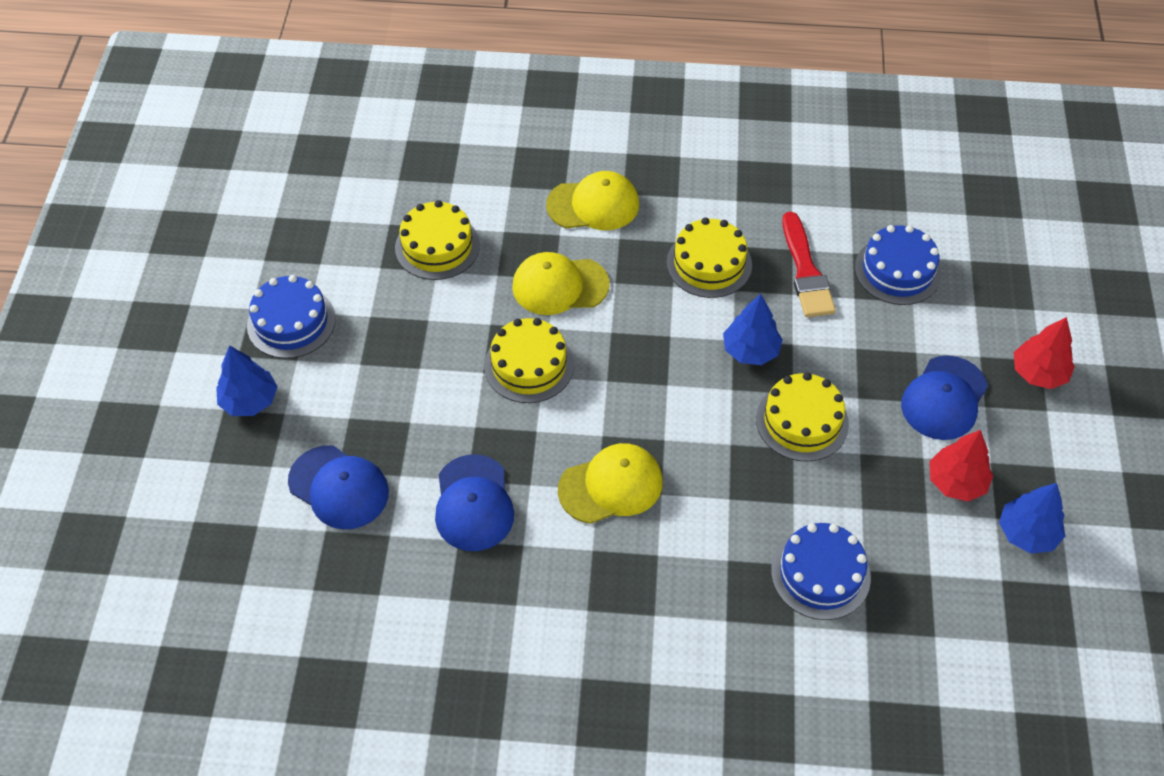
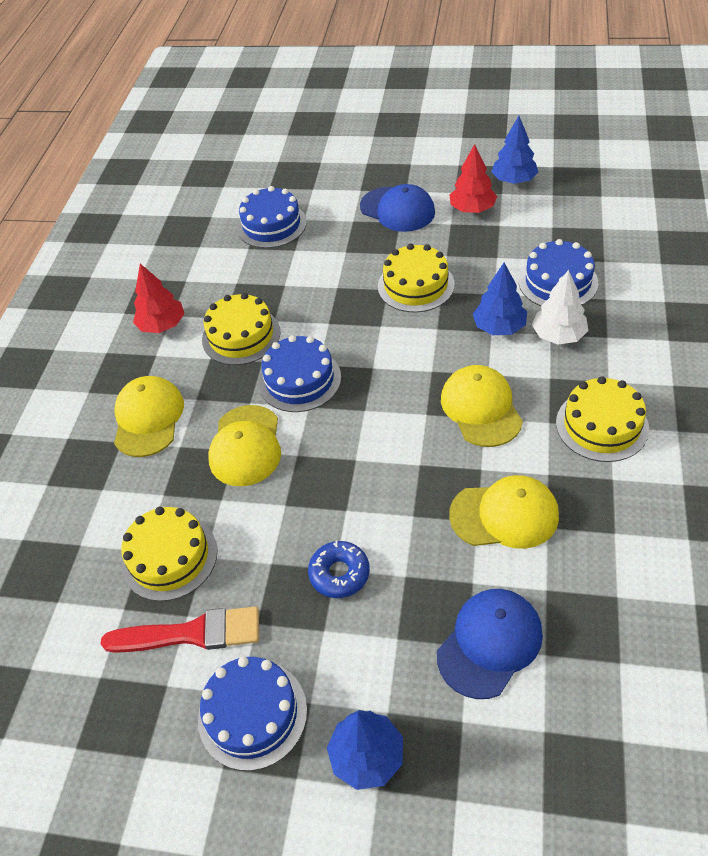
camera: 80 degrees left, 5 degrees down
(414, 371) = (339, 574): none -> blue donut
(473, 503) = (504, 515): blue cap -> yellow cap
(529, 365) = (341, 471): yellow cake -> yellow cake (602, 425)
(647, 321) = (299, 380): none -> blue cake
(726, 568) = (558, 335): none -> white tree
(750, 350) = (341, 312): blue tree -> blue tree (499, 327)
(806, 271) = (262, 276): red brush -> red brush (191, 633)
(1038, 373) = (378, 164): red tree -> red tree (162, 325)

